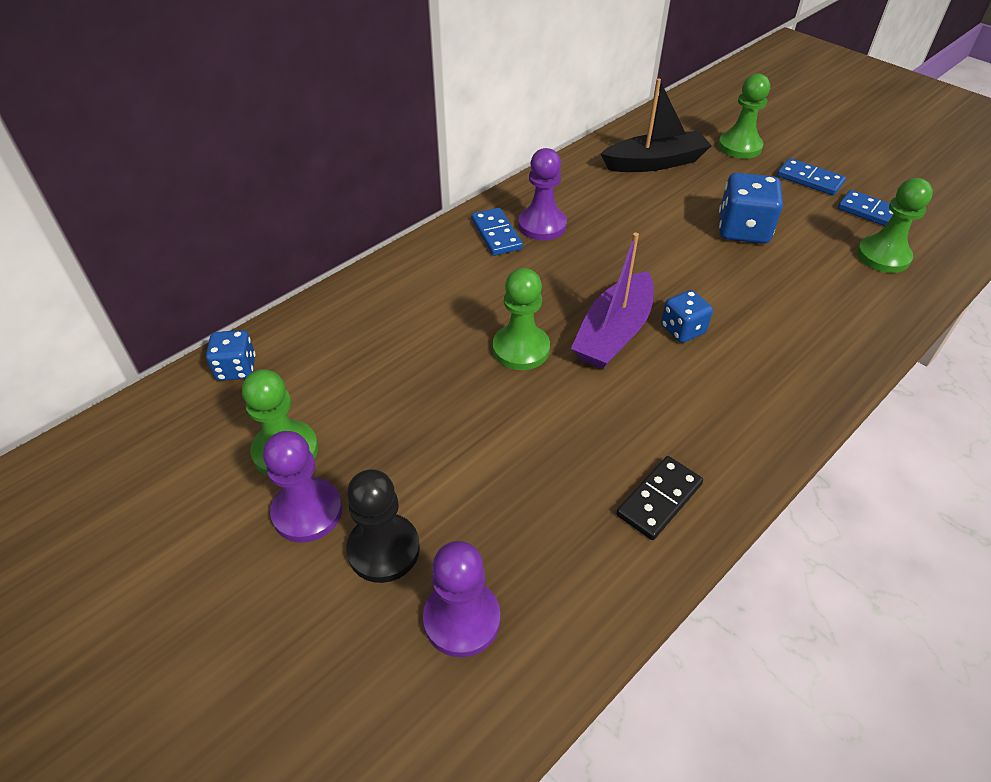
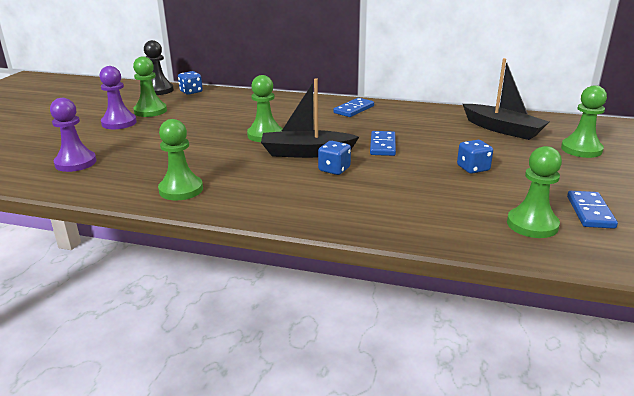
camera: 60 degrees right, 20 degrees down
(383, 549) = (107, 140): black pawn -> black pawn (159, 90)
(542, 225) = (379, 117): purple pawn -> none
(613, 333) = (306, 153): purple boat -> black boat
(659, 500) = (181, 190): black domino -> green pawn
(743, 230) = (473, 168): blue dice -> blue dice, size x0.62
(809, 179) = (589, 180): blue domino -> blue domino (383, 145)

